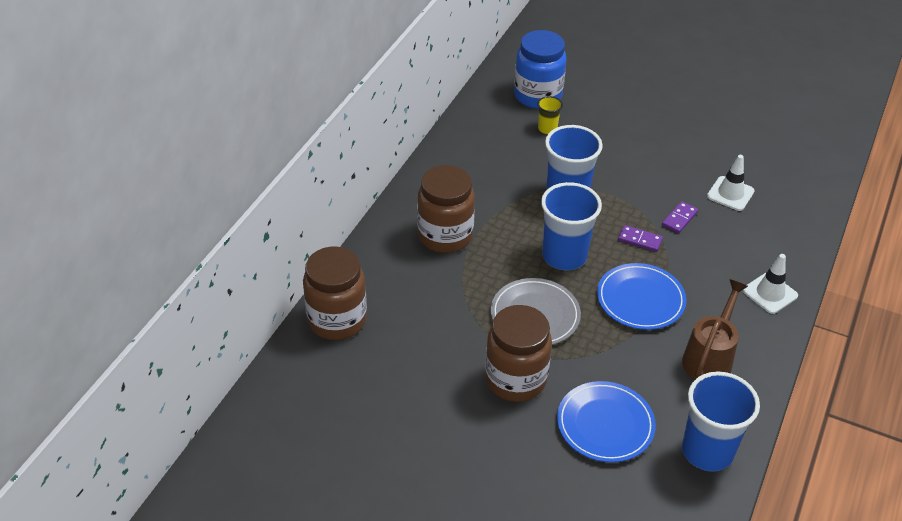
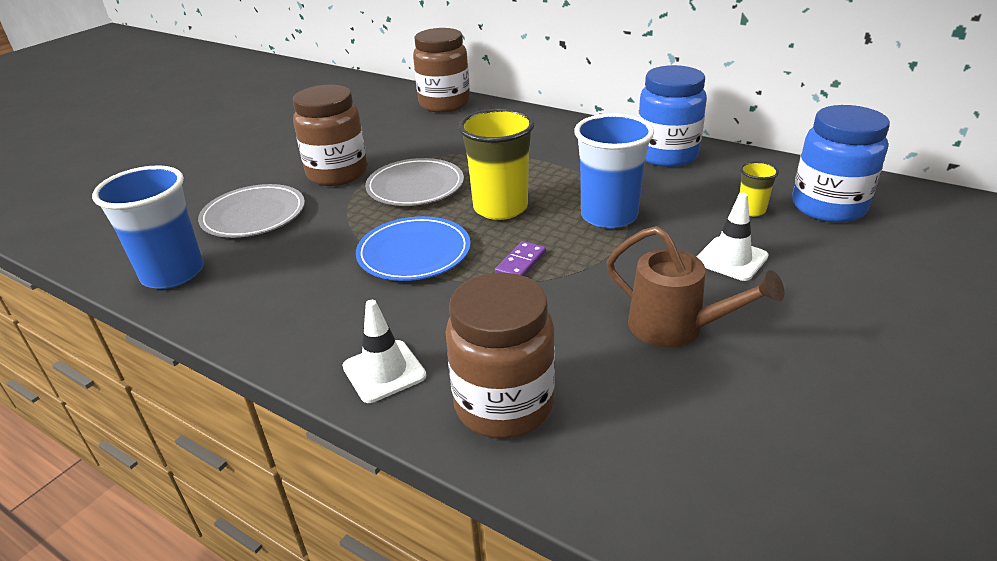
camera: 100 degrees right, 10 degrees down
(445, 236) = (542, 145): brown jar -> brown jar (504, 405)
(461, 162) = (666, 155): none -> blue jar
(564, 256) = (500, 208): blue cup -> yellow cup
(605, 424) = (254, 215): blue plate -> grey plate
(679, 219) = (562, 303): purple domino -> none
(710, 357) = (297, 294): brown watering can -> brown watering can (676, 328)
(730, 194) = (624, 368): white traffic cone -> white traffic cone (731, 259)

